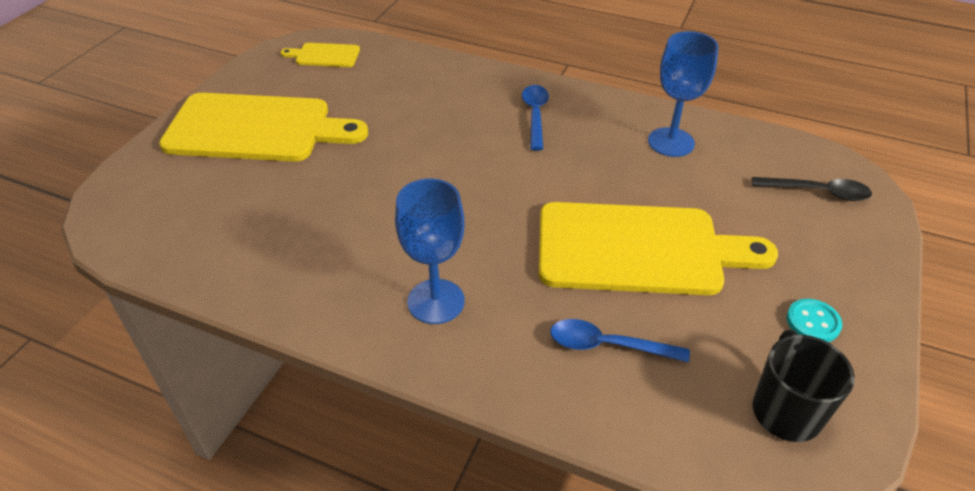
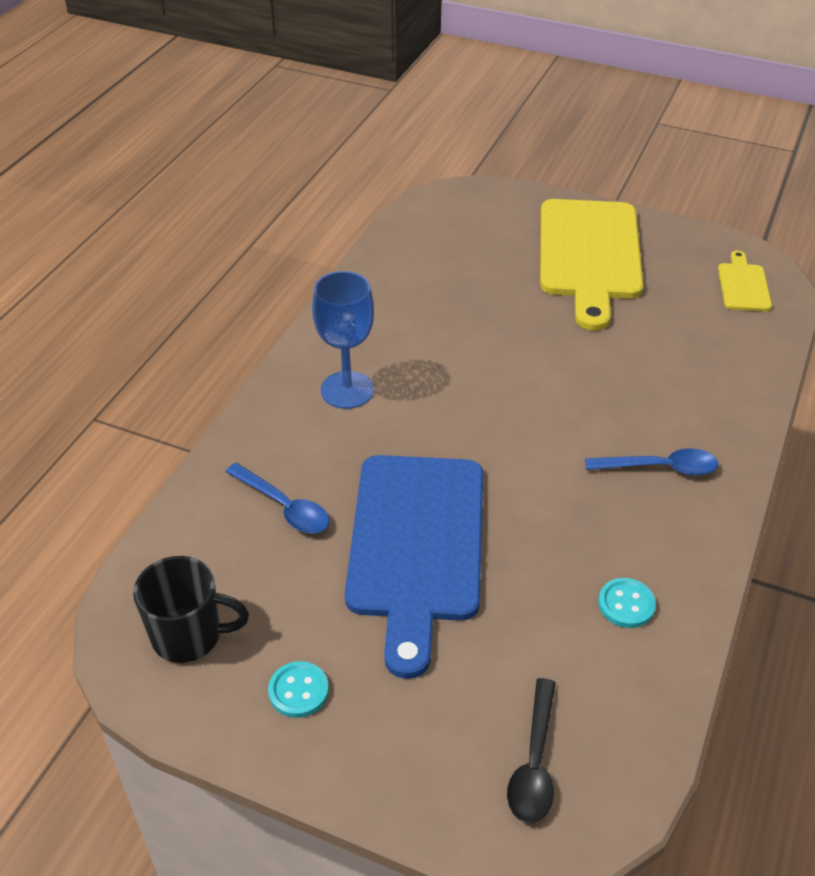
camera: 90 degrees right, 0 degrees up
(607, 345) = (284, 507): blue spoon -> blue spoon turned 120 degrees clockwise
(638, 249) = (416, 545): yellow cutting board -> blue cutting board
(671, 142) = (626, 604): blue goblet -> turquoise button

